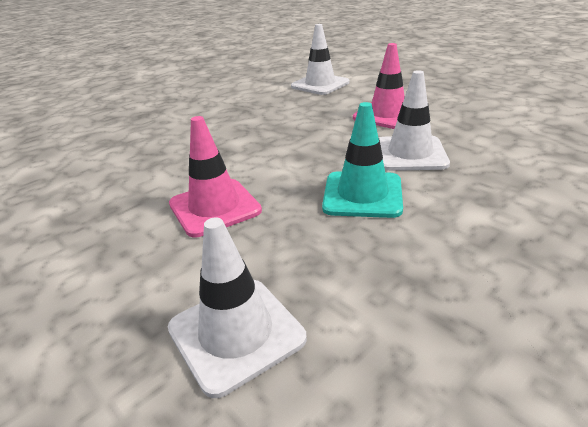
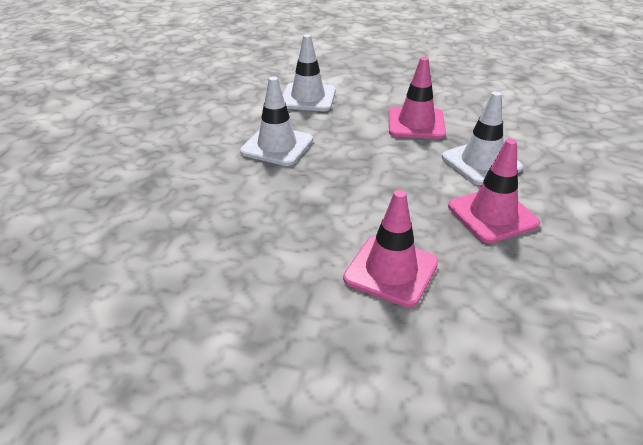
camera: 35 degrees left, 5 degrees up
(236, 333) = (550, 368): white traffic cone -> white traffic cone (277, 146)
(362, 195) = (492, 215): turquoise traffic cone -> pink traffic cone

